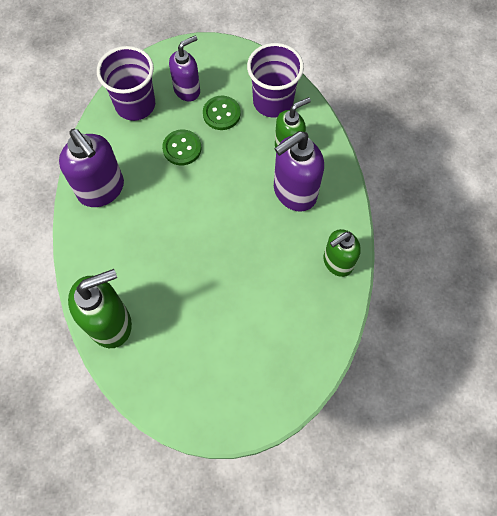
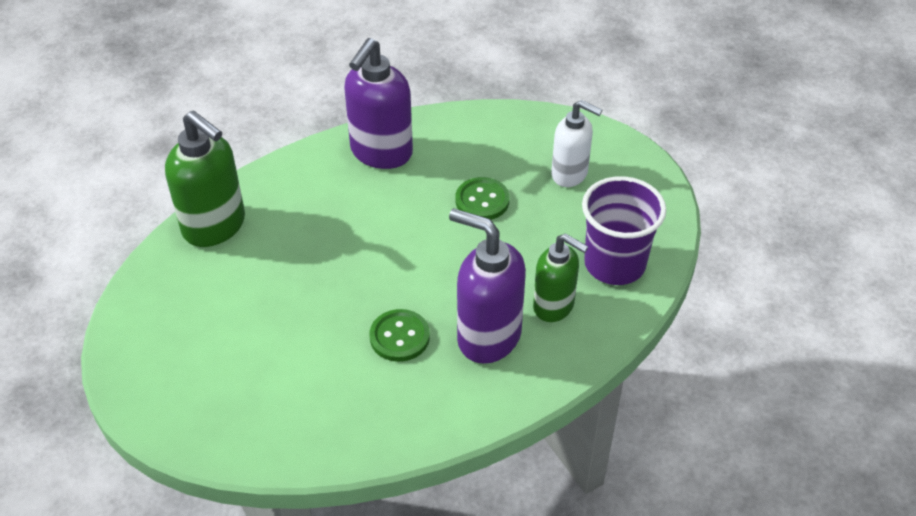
camera: 65 degrees right, 20 degrees down
(135, 105) = (515, 136): purple cup -> none
(187, 90) = (570, 174): purple soap dispenser -> white soap dispenser
(221, 114) = (558, 219): green button -> green button (399, 337)
(337, 263) = (407, 423): green soap dispenser -> none

